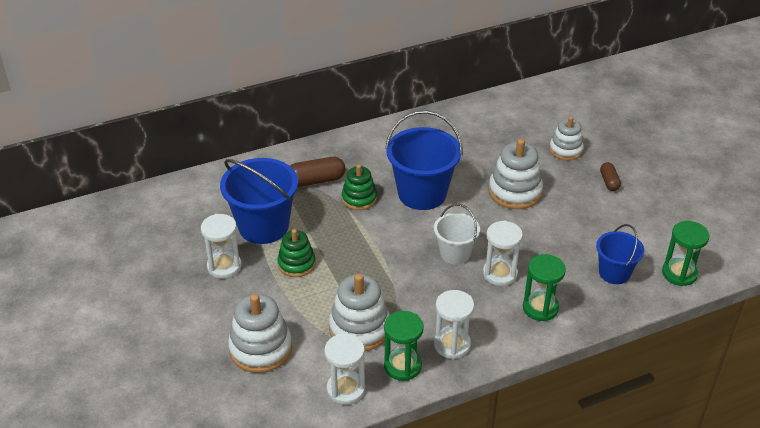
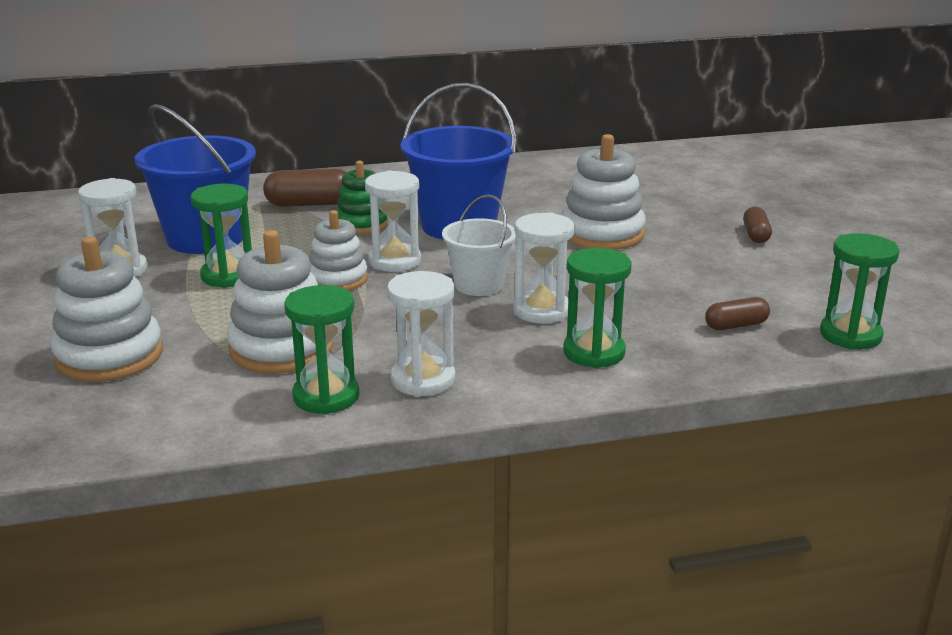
camera: 10 degrees right, 15 degrees down
(296, 264) = (228, 276): green stacking toy -> green hourglass
(346, 389) = (213, 414): white hourglass -> white hourglass (395, 261)
(565, 150) = (697, 202): white stacking toy -> white stacking toy (337, 279)
(614, 273) = (736, 325): blue bucket -> brown capsule

